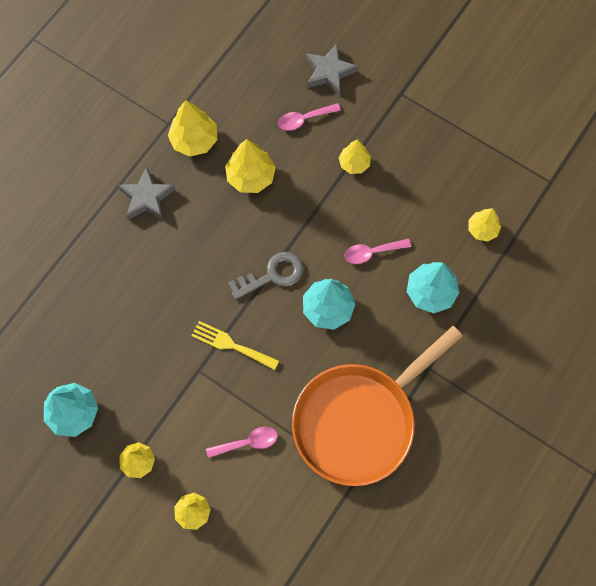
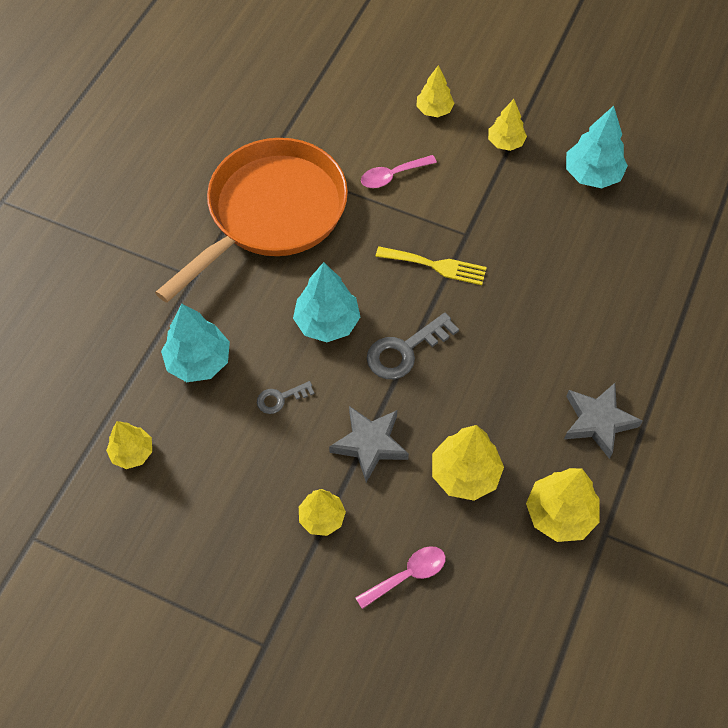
camera: 170 degrees right, 10 degrees down
(329, 72) = (384, 664): grey star -> grey star (370, 444)
(372, 252) = (280, 398): pink spoon -> grey key

